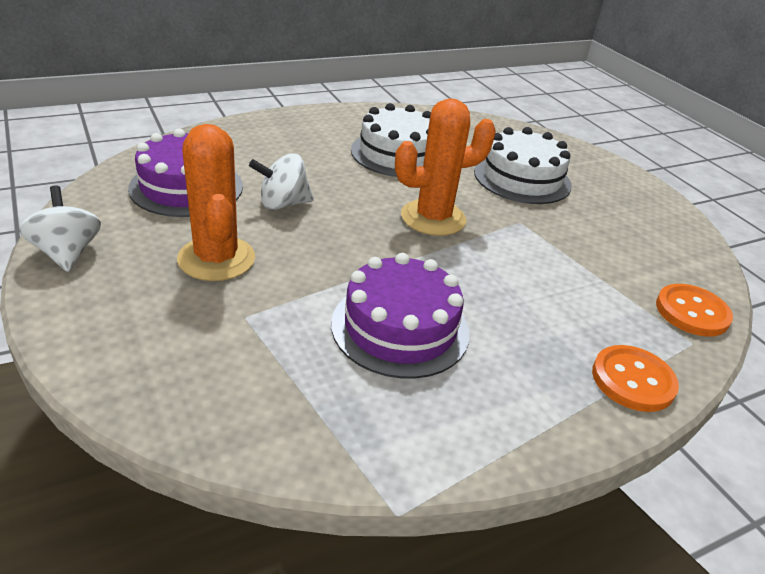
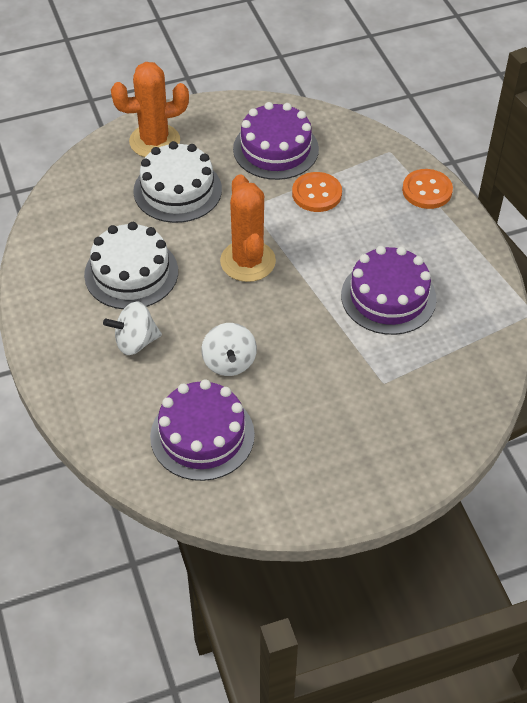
camera: 80 degrees left, 15 degrees up
(67, 253) = (314, 505): white spinning top -> white spinning top (135, 342)
(216, 259) = (315, 404): orange cactus -> orange cactus (154, 141)
(626, 241) = (275, 149): none -> purple cake
(692, 312) = (359, 141): orange button -> orange button (316, 194)

